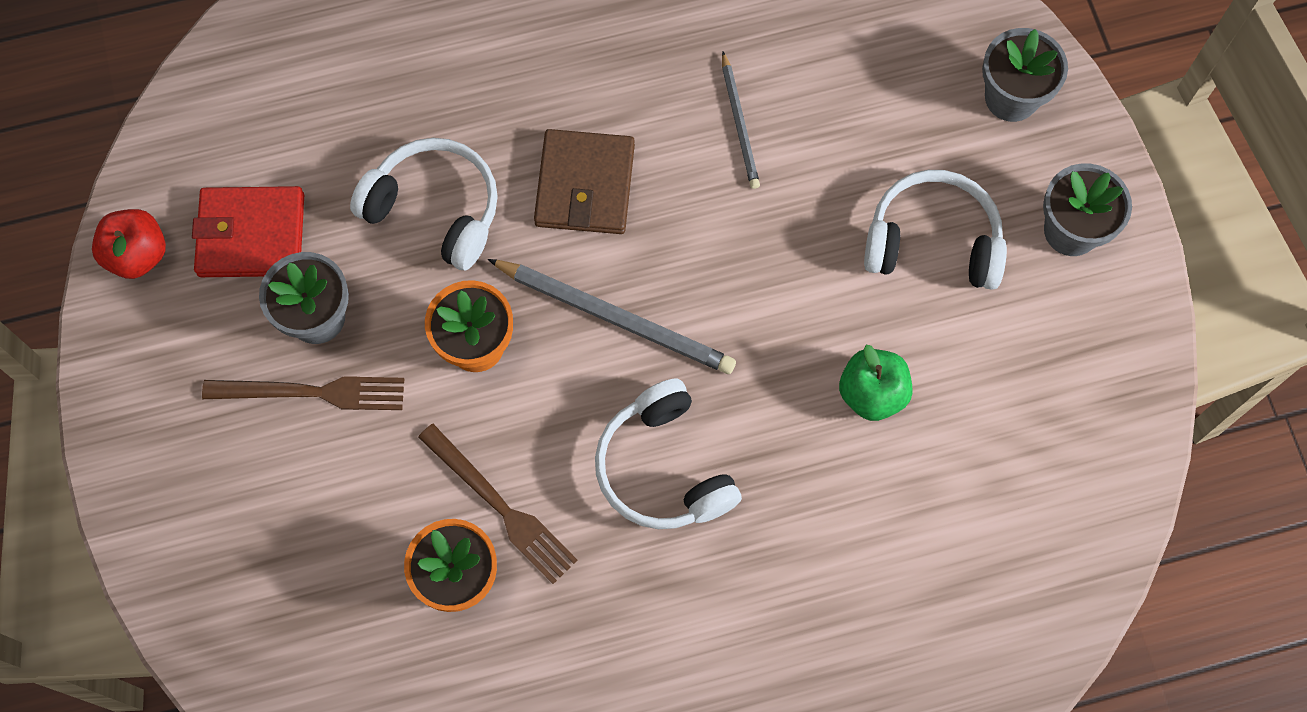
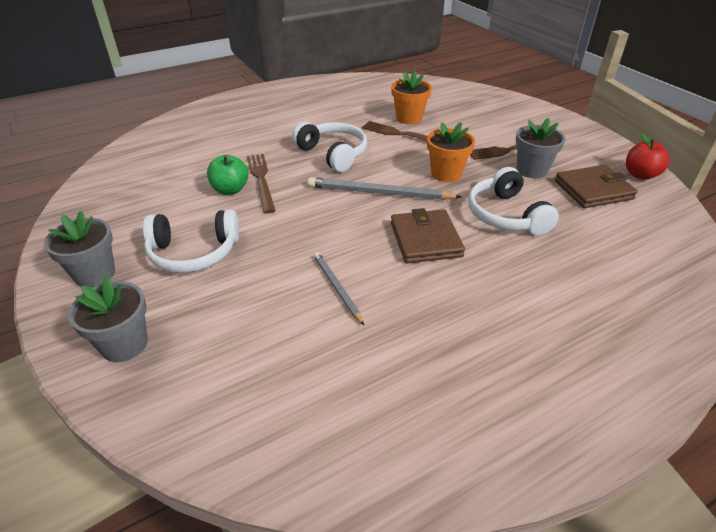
camera: 165 degrees right, 30 degrees down
(251, 235) = (593, 190): red wallet -> brown wallet
(435, 209) = (505, 215): white headphones -> white headphones turned 60 degrees clockwise
(815, 410) = (261, 180): none -> brown fork

